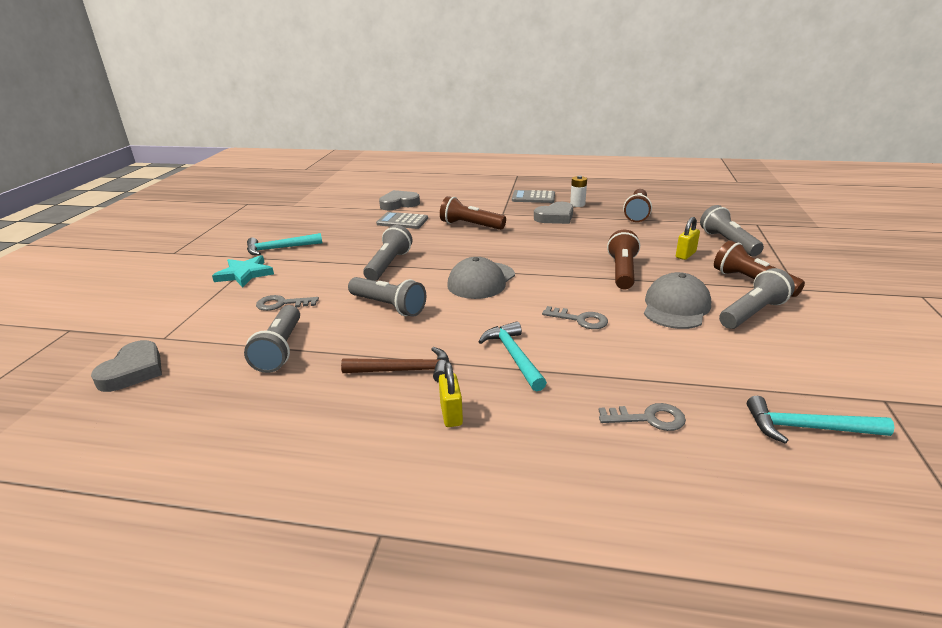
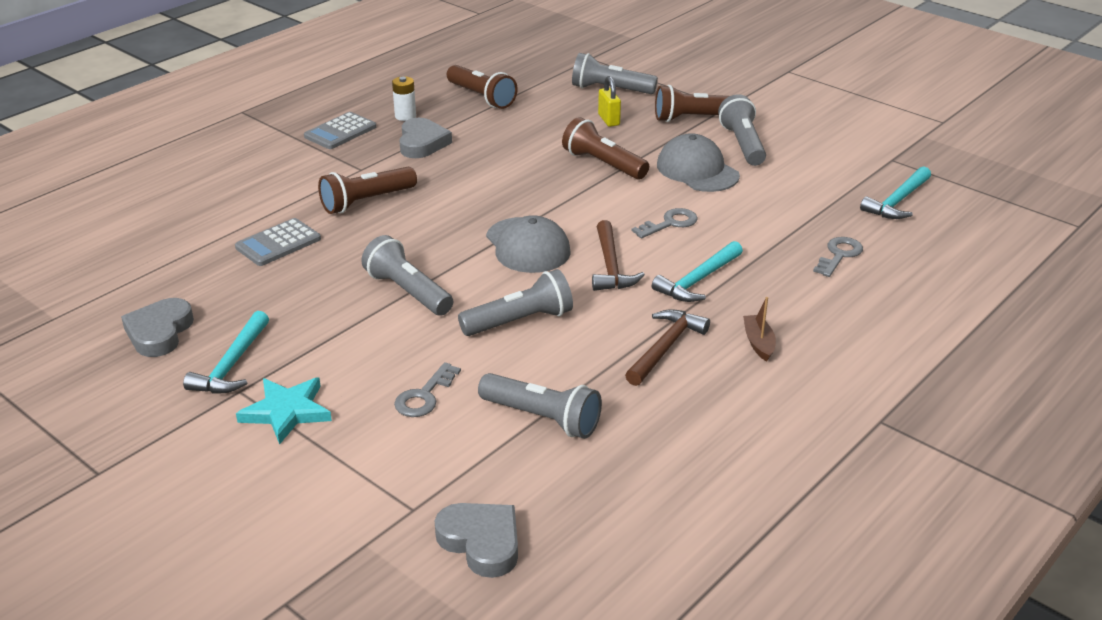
camera: 60 degrees left, 5 degrees up
(399, 204) = (206, 227): grey heart -> grey heart (159, 332)
(451, 414) = (758, 343): yellow padlock -> brown boat
(491, 315) = (610, 266): none -> brown hammer
(514, 356) = (698, 280): turquoise hammer -> turquoise hammer turned 60 degrees counterclockwise

